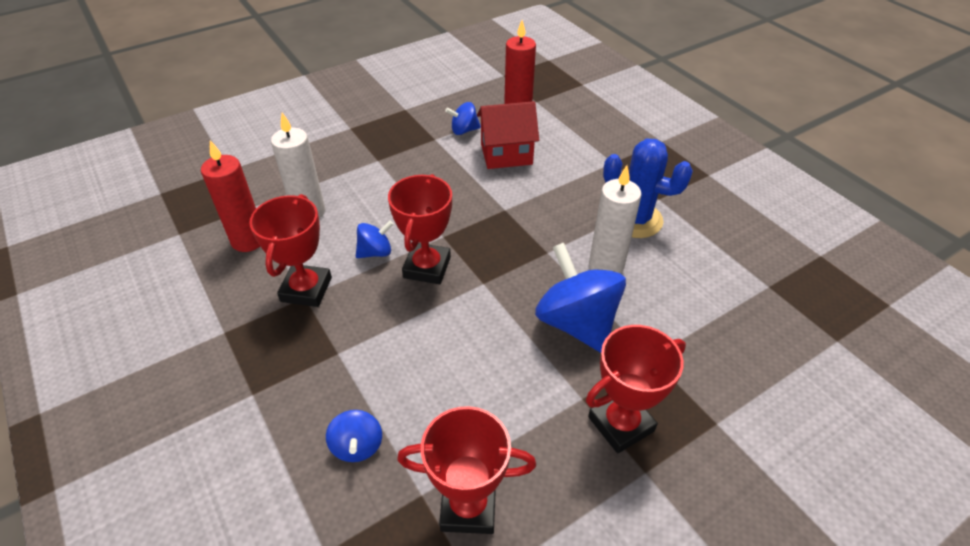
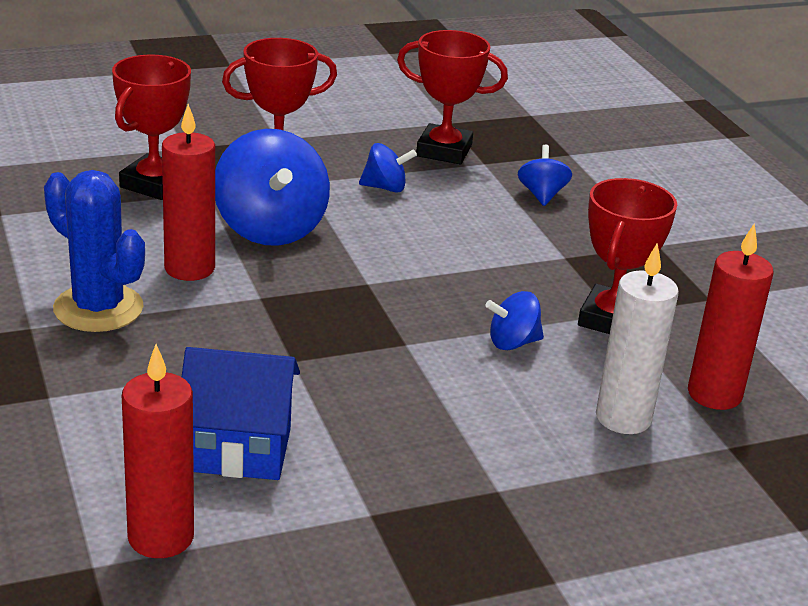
camera: 170 degrees left, 15 degrees down
(427, 267) = (440, 312): red trophy -> red trophy (154, 184)
(464, 130) = (301, 520): blue spinning top -> blue spinning top (385, 188)
(506, 154) = (239, 450): red house -> blue house
(606, 265) = (189, 268): white candle -> red candle

